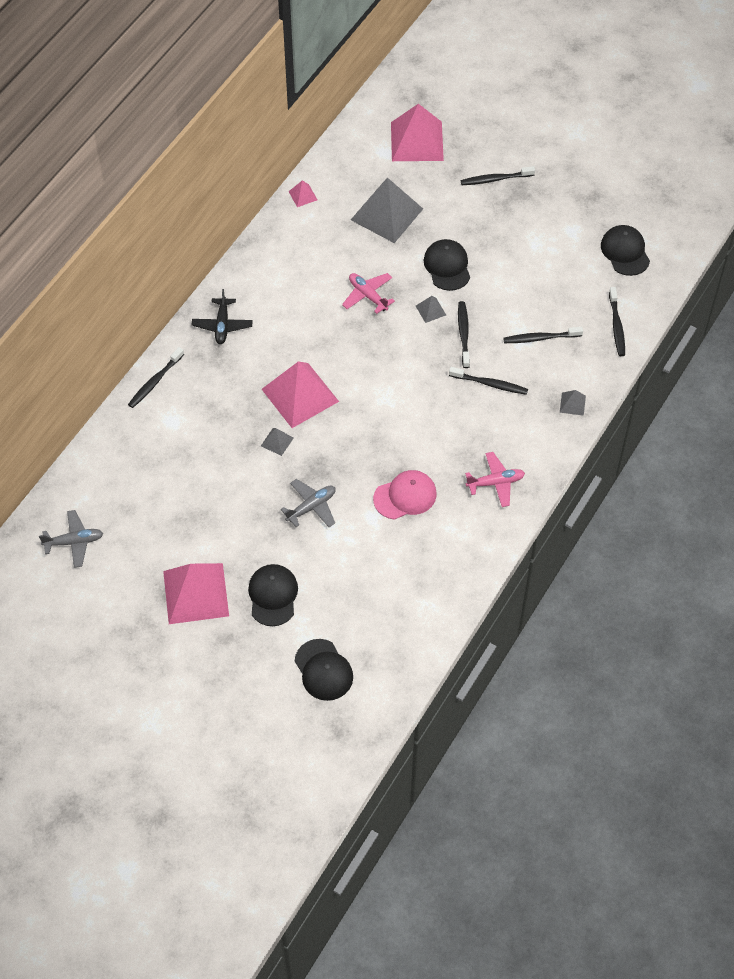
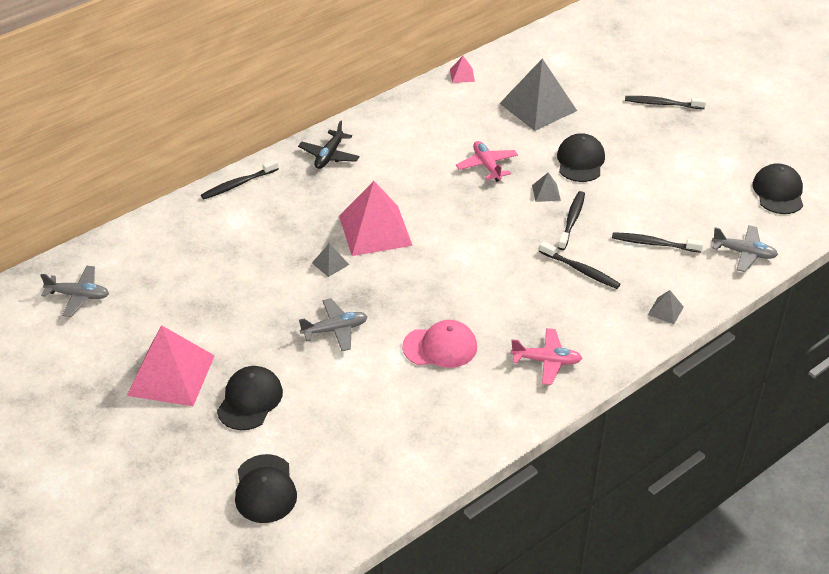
camera: 20 degrees right, 15 degrees down
(416, 141) = (595, 59): pink pyramid -> none
(616, 326) = (744, 253): black toothbrush -> grey plane

